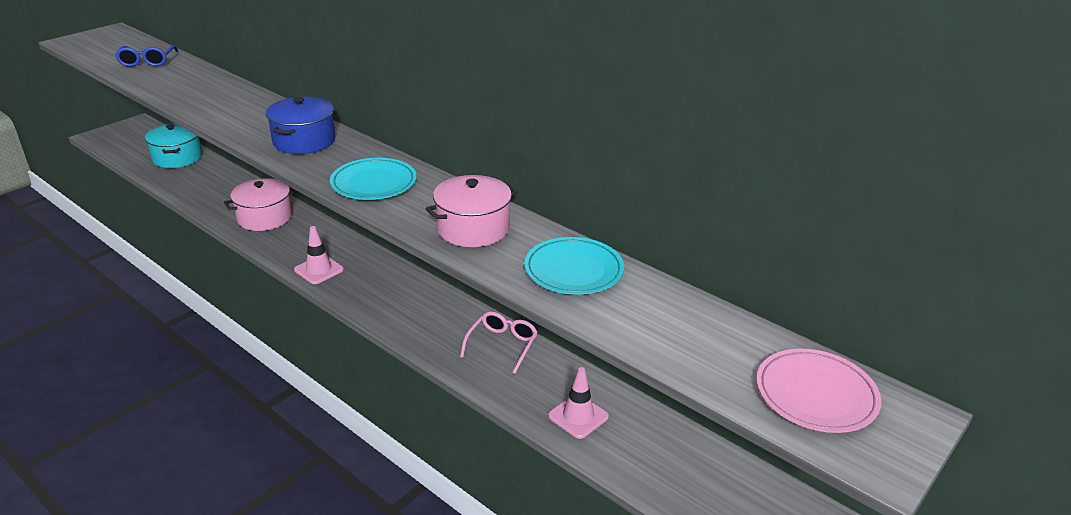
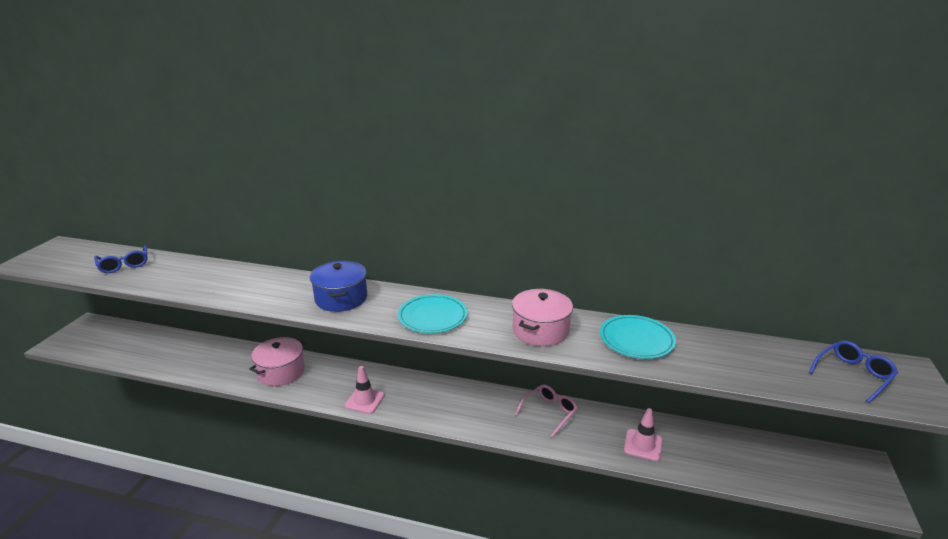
camera: 25 degrees left, 5 degrees down
(177, 158) = (155, 343): turquoise pot -> none
(502, 345) = (549, 412): pink glasses -> pink glasses turned 45 degrees clockwise
(816, 394) = (853, 375): pink plate -> blue glasses

